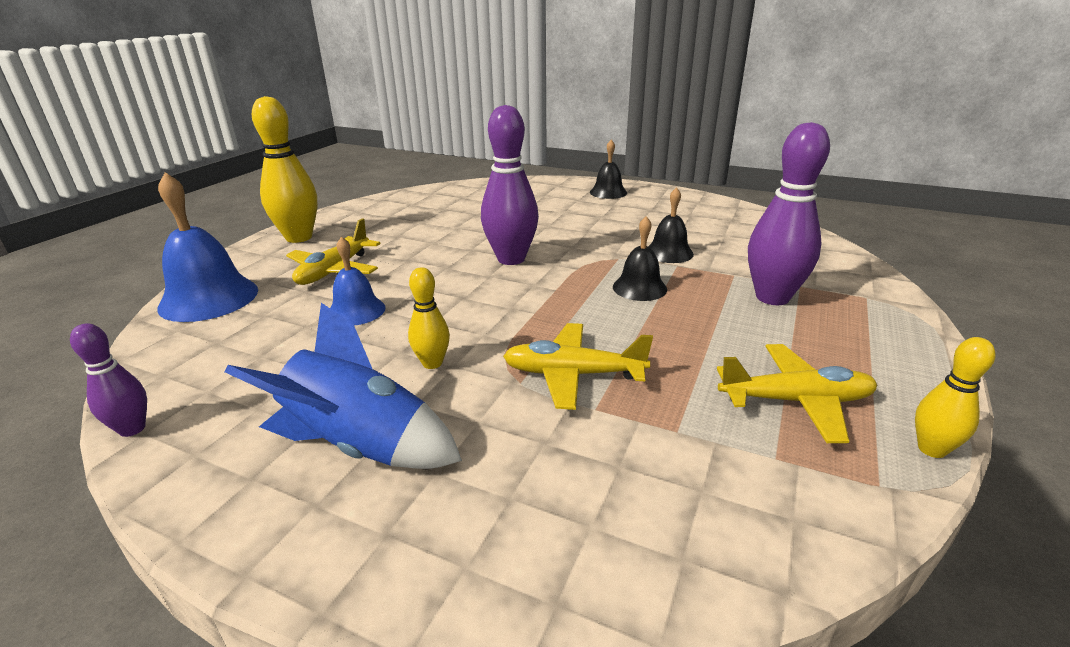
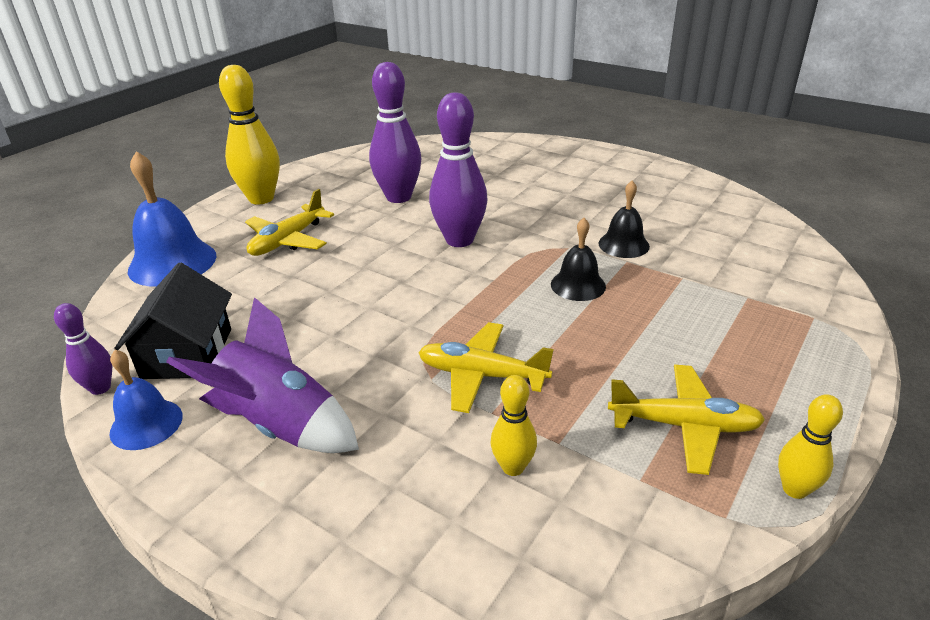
camera: 10 degrees right, 5 degrees up
(237, 383) = (187, 353): none -> black house
(356, 311) = (300, 288): blue bell -> blue bell (146, 424)
(361, 446) = (280, 425): blue rocket -> purple rocket
(432, 363) = (357, 350): yellow bowling pin -> yellow bowling pin (513, 467)
(608, 192) = (586, 161): black bell -> none
(772, 297) = (711, 308): purple bowling pin -> purple bowling pin (398, 197)

